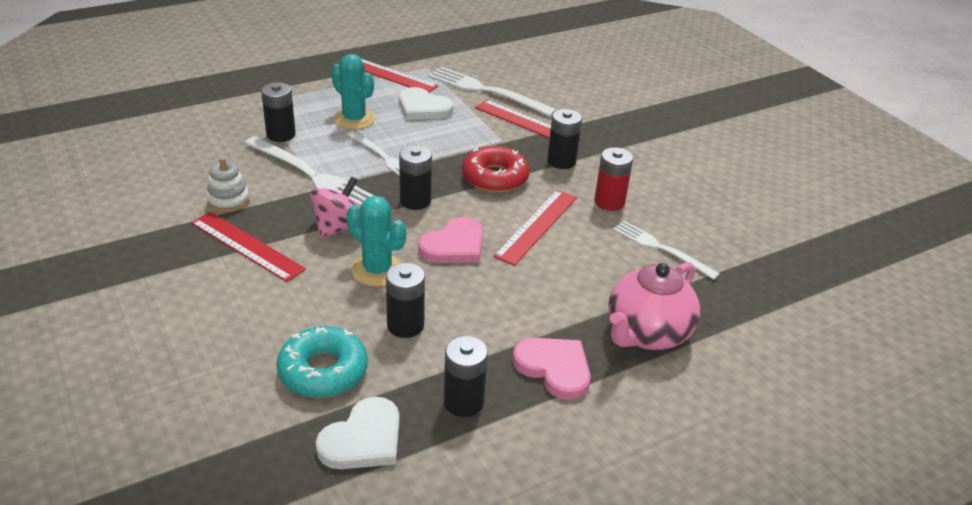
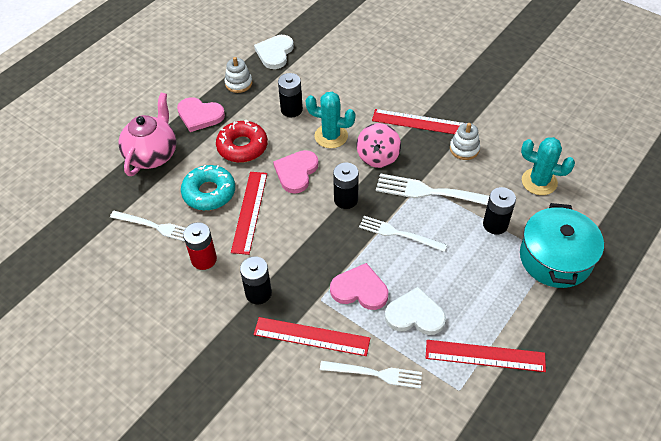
camera: 160 degrees right, 15 degrees up
(258, 100) = (555, 258): none -> turquoise pot
(323, 371) = (315, 73): turquoise donut -> turquoise donut (209, 192)
(354, 119) = (458, 270): turquoise cactus -> turquoise cactus (539, 182)
(459, 135) = (360, 289): none -> pink heart
(463, 402) = (238, 83): black battery -> white stacking toy
(487, 91) = (374, 374): white fork -> white fork, size x0.66
(495, 177) = (302, 249): red donut -> red donut (242, 147)

